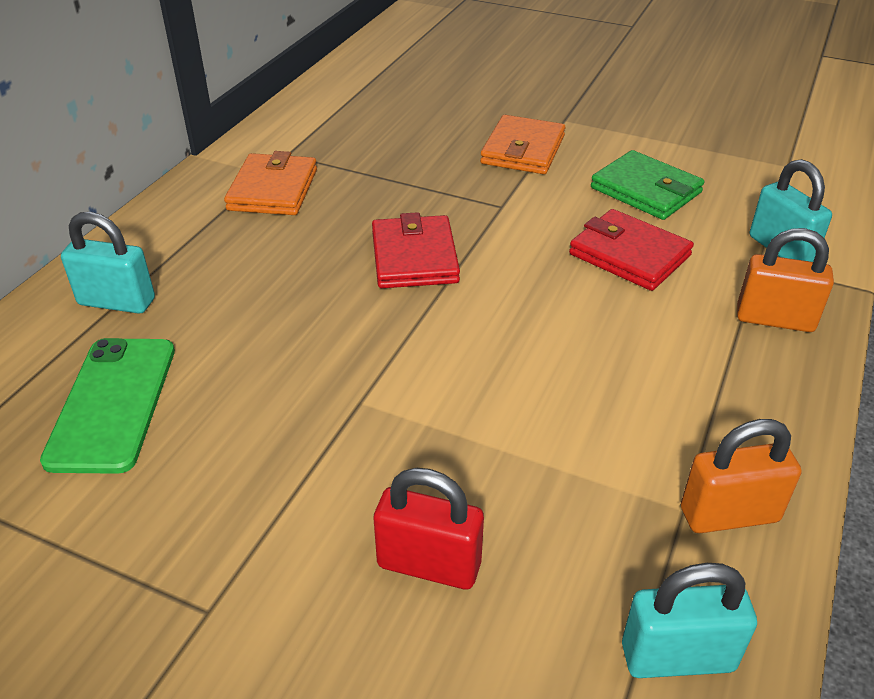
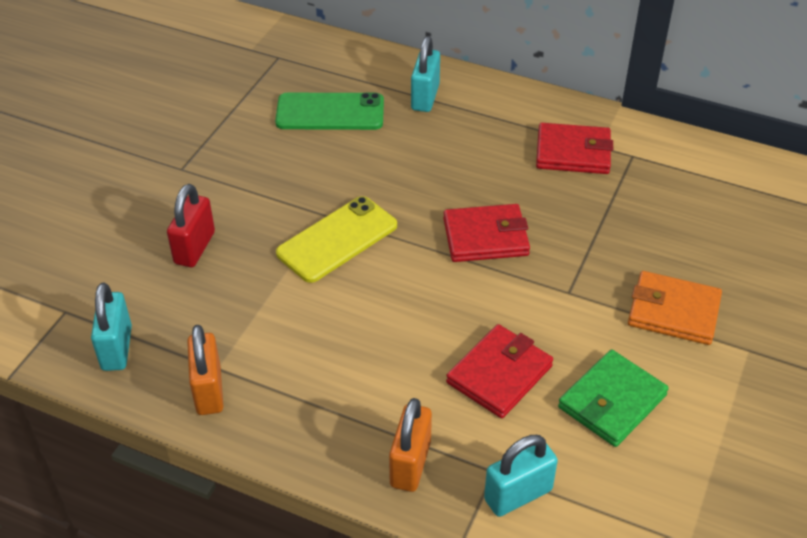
camera: 90 degrees right, 5 degrees up
(273, 190) = (573, 152): orange wallet -> red wallet
(414, 387) = (337, 239): none -> yellow phone

